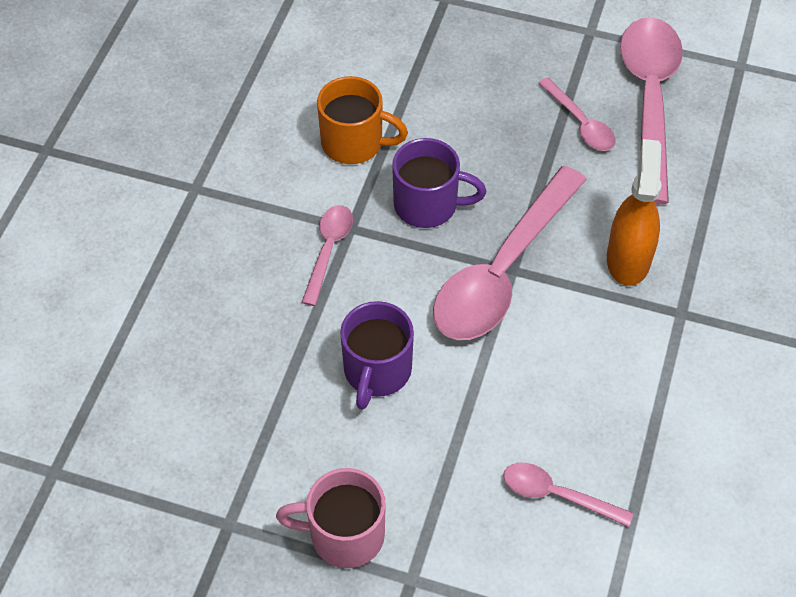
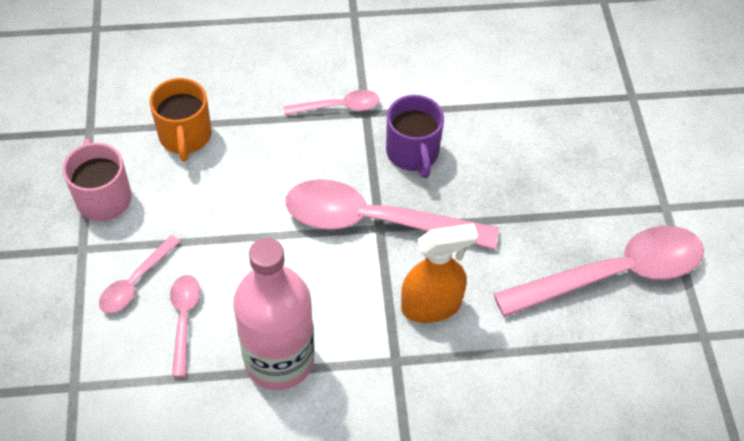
camera: 65 degrees right, 0 degrees up
(354, 143) = (446, 88): orange mug -> orange mug (185, 136)
(377, 371) = (245, 171): purple mug -> none
(580, 123) = (557, 230): pink spoon -> pink spoon (136, 282)
(642, 417) = (279, 359): none -> pink bottle

